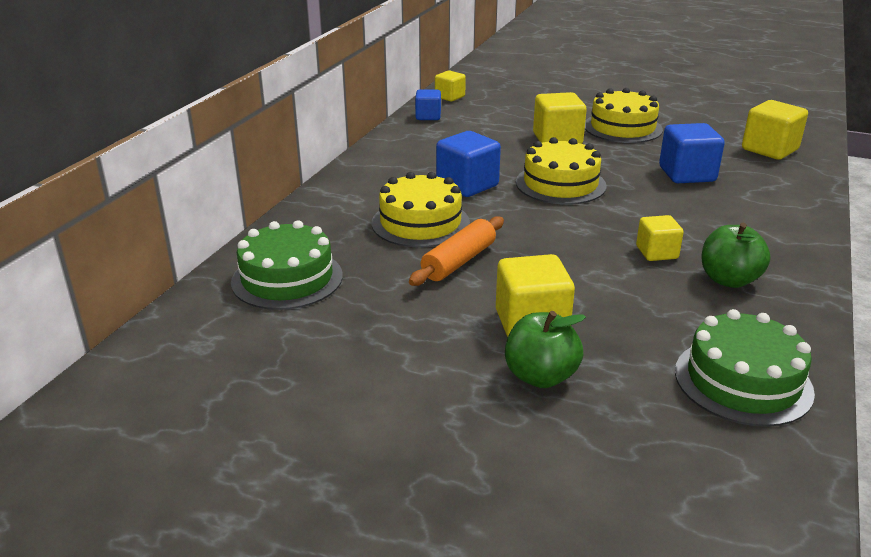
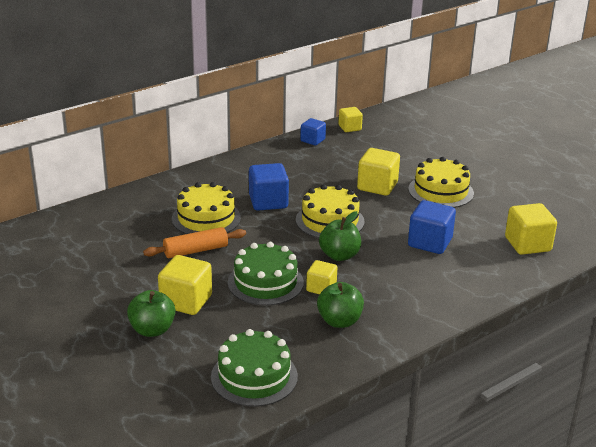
camera: 30 degrees right, 0 degrees up
(287, 278) = (93, 228): green cake -> green cake (265, 282)
(623, 214) = (339, 255): none -> green apple

